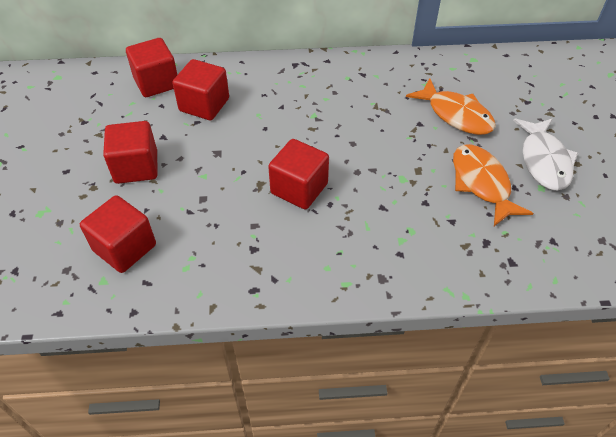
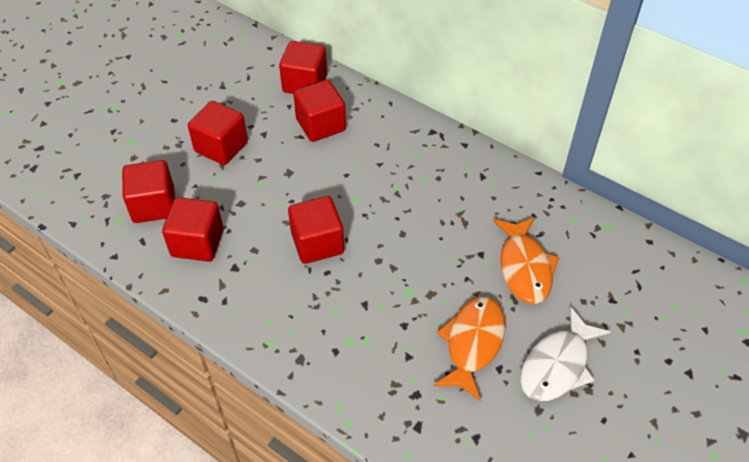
camera: 40 degrees right, 0 degrees up
(200, 251) = (197, 243): none -> red cube

